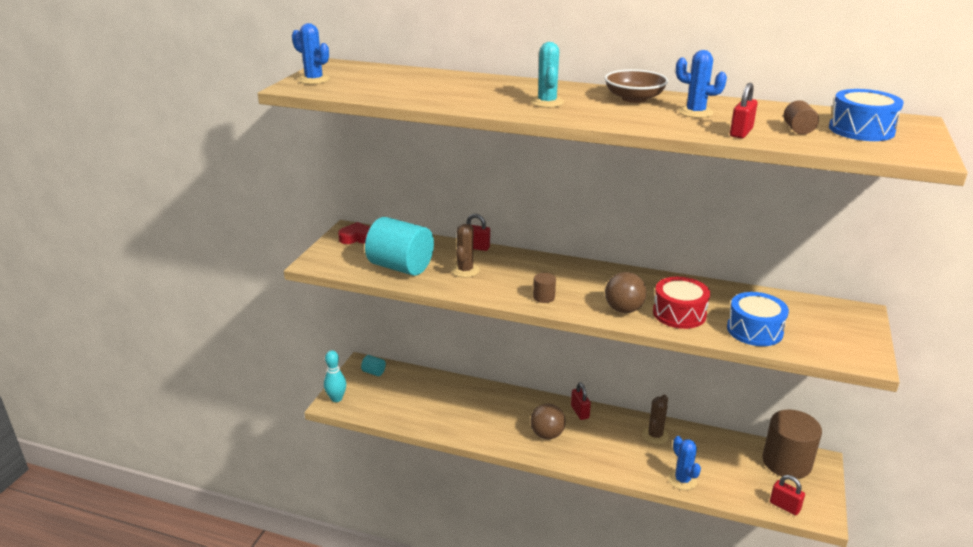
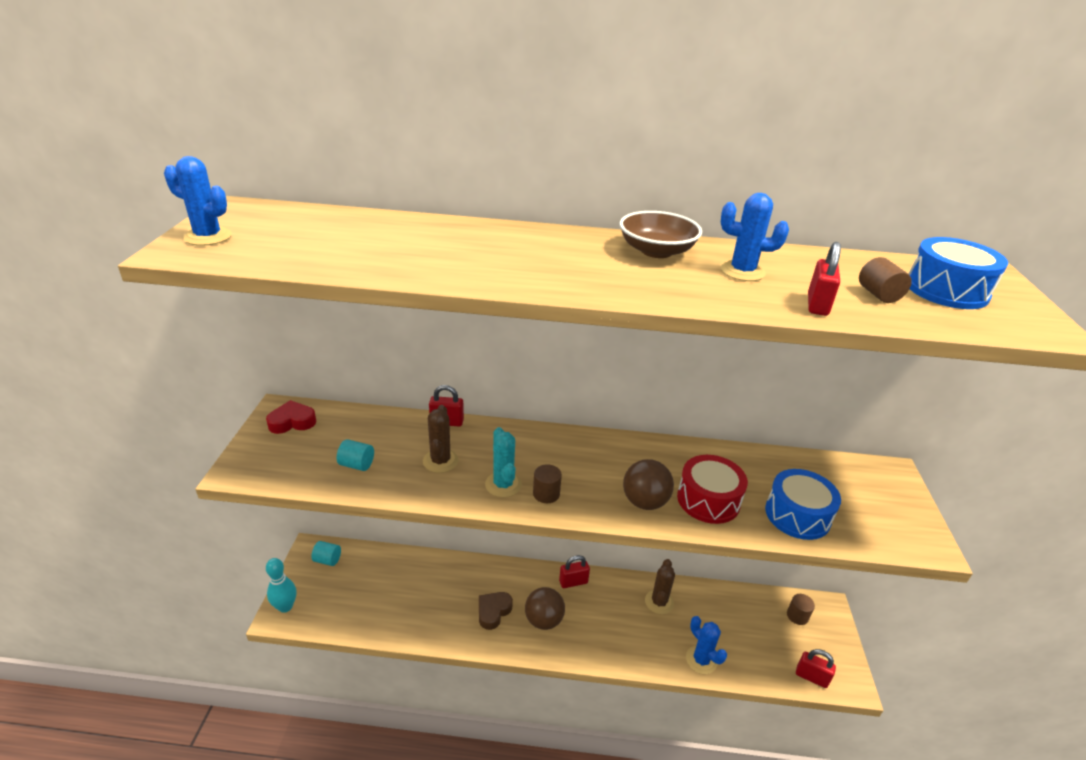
camera: 15 degrees left, 5 degrees up
(401, 267) = (357, 464): turquoise cylinder -> turquoise cylinder, size x0.42
(504, 423) = (493, 612): none -> brown heart
(547, 102) = (550, 264): turquoise cactus -> turquoise cactus (503, 484)
(580, 412) = (573, 582): red padlock -> red padlock turned 75 degrees counterclockwise
(786, 462) = (797, 616): brown cylinder -> brown cylinder, size x0.42

